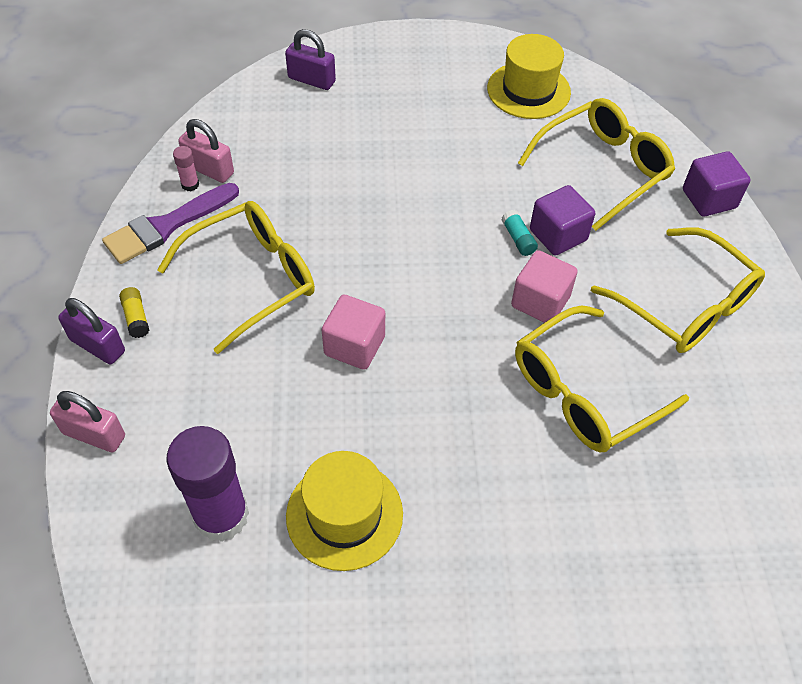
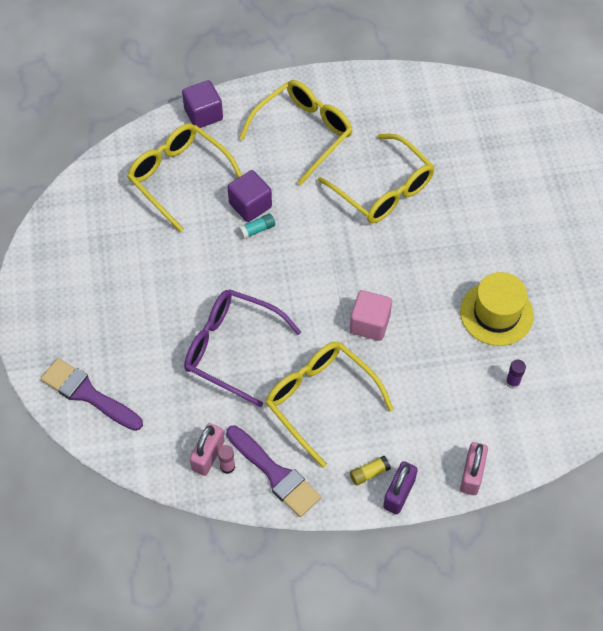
camera: 95 degrees left, 5 degrees up
(221, 515) = (512, 382): purple glue stick -> purple glue stick, size x0.41
(311, 80) = (87, 394): purple padlock -> purple brush
(344, 200) = (231, 349): none -> purple glasses
(528, 90) = (91, 228): yellow hat -> none
(540, 301) = (313, 215): pink cube -> none

